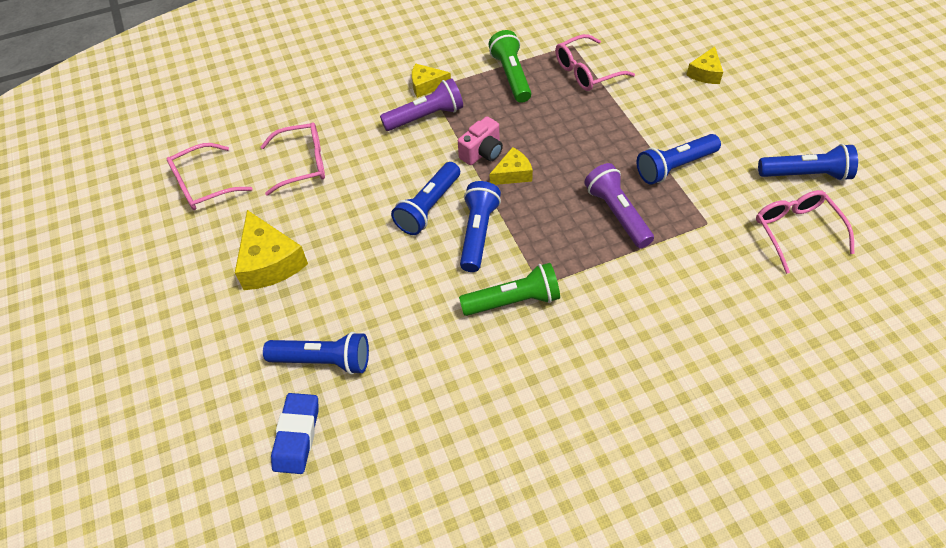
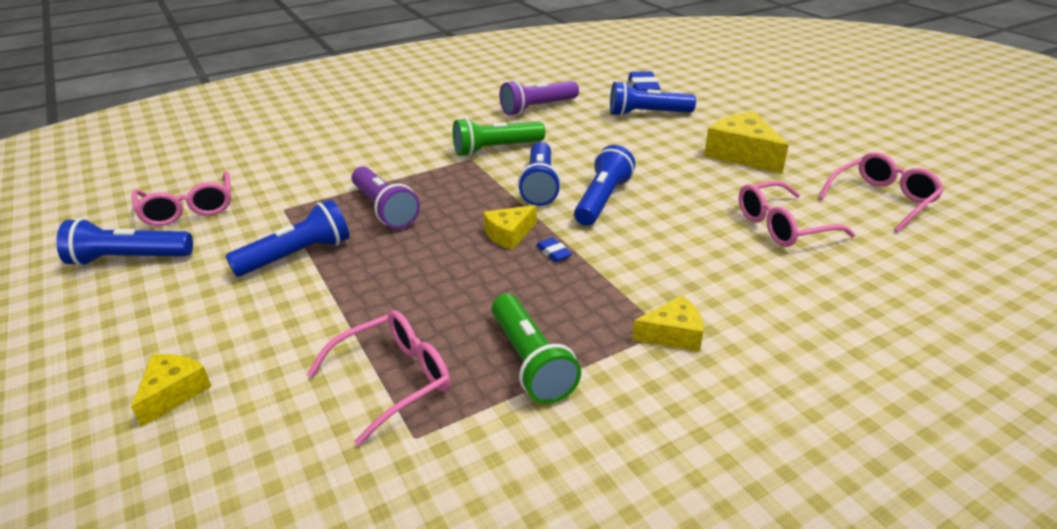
camera: 170 degrees right, 20 degrees down
(425, 116) = (651, 289): purple flashlight -> purple flashlight (538, 108)
(482, 152) = (553, 253): pink camera -> blue eraser

